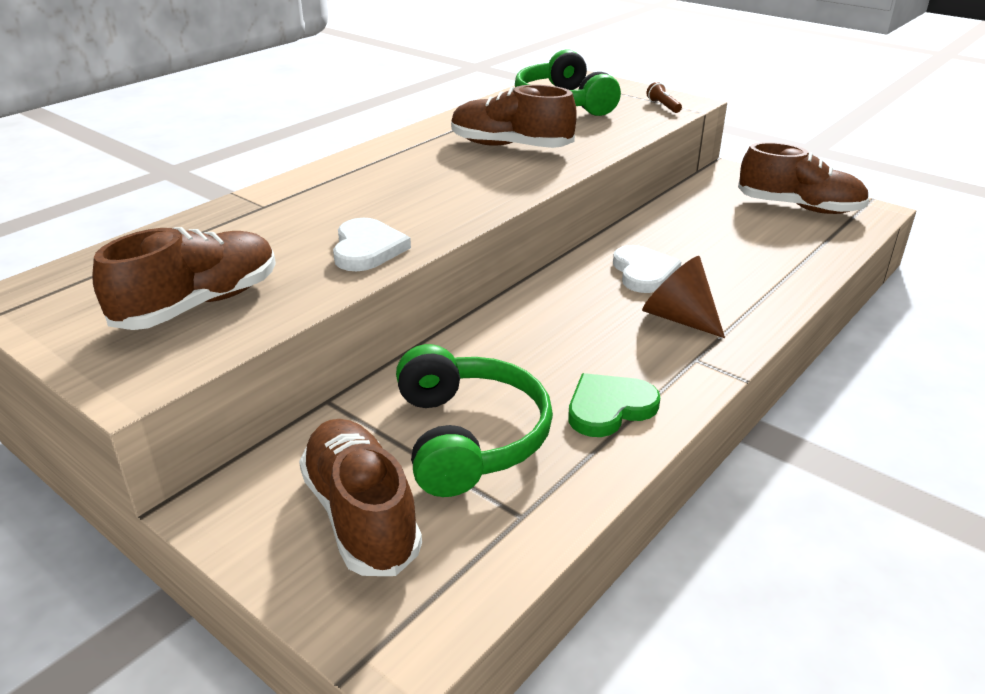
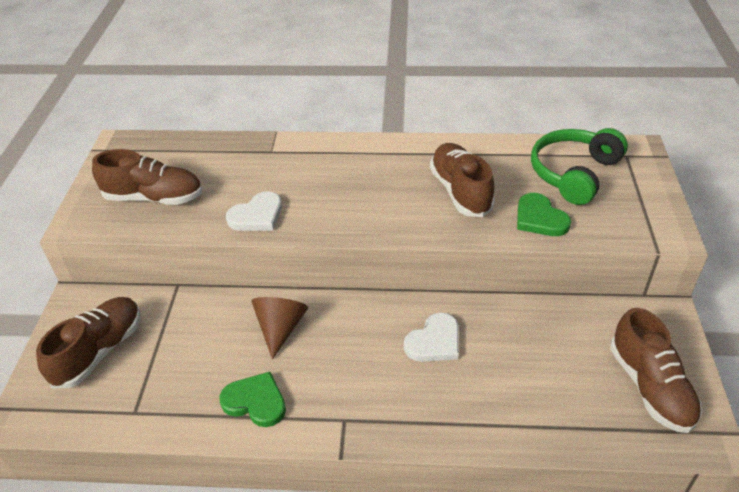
camera: 55 degrees right, 10 degrees up
(469, 437) = (185, 356): green headphones -> none
(600, 132) = (539, 218): none -> green heart
(663, 106) = (640, 224): brown flashlight -> none
(678, 318) = (389, 388): brown cone -> brown cone (280, 328)

